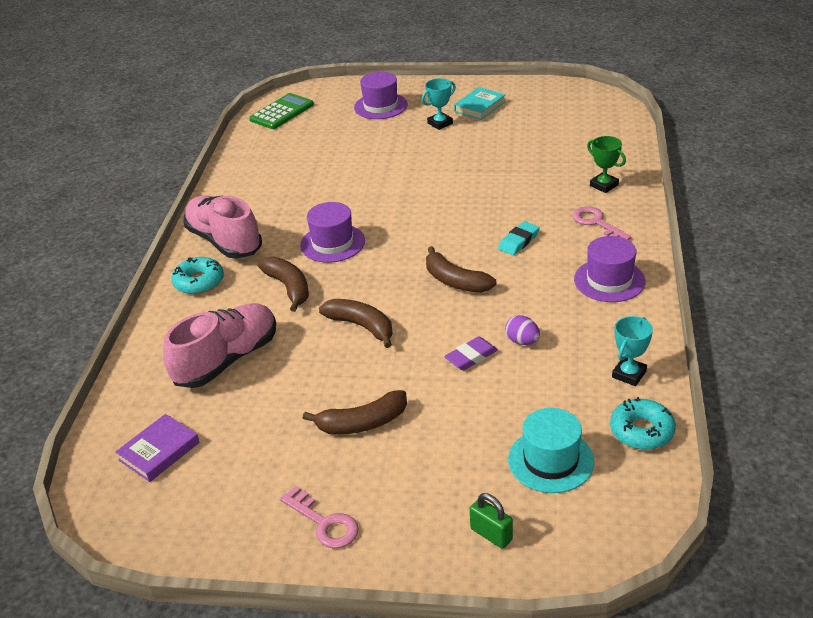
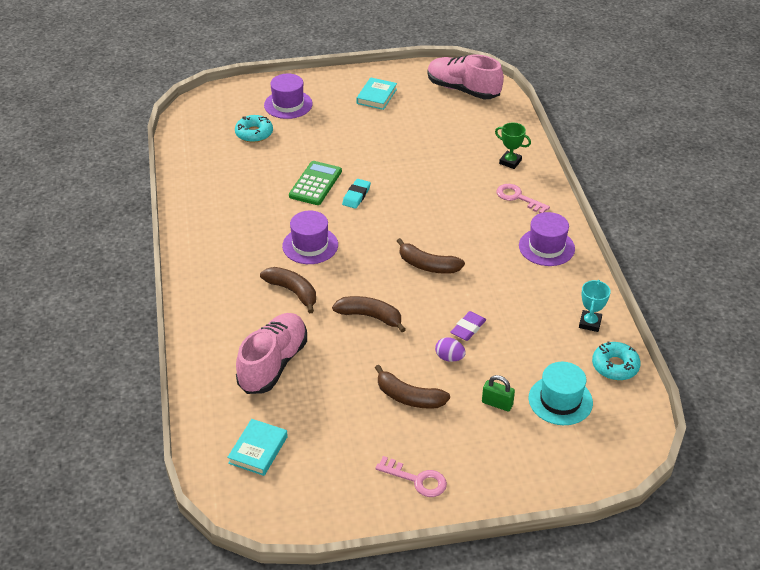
camera: 20 degrees left, 5 degrees up
(159, 451) = (258, 450): purple book -> turquoise book
(199, 282) = (211, 298): turquoise donut -> turquoise donut (254, 133)
(224, 241) = (214, 257): pink shoe -> pink shoe (463, 90)
(282, 112) = (199, 120): green calculator -> green calculator (315, 184)
(362, 423) = (409, 397): brown banana -> brown banana turned 60 degrees clockwise
(440, 123) = (349, 117): turquoise trophy -> none
(491, 534) = (541, 463): green padlock -> green padlock (497, 403)
(518, 241) = (463, 222): turquoise eraser -> turquoise eraser (356, 196)
(522, 341) = (501, 309): purple egg -> purple egg (449, 358)

